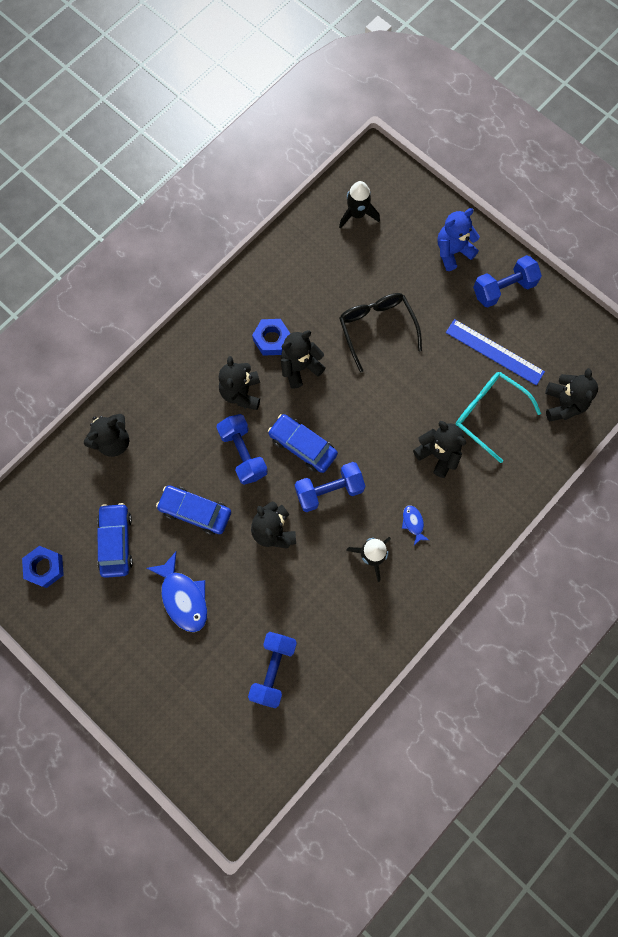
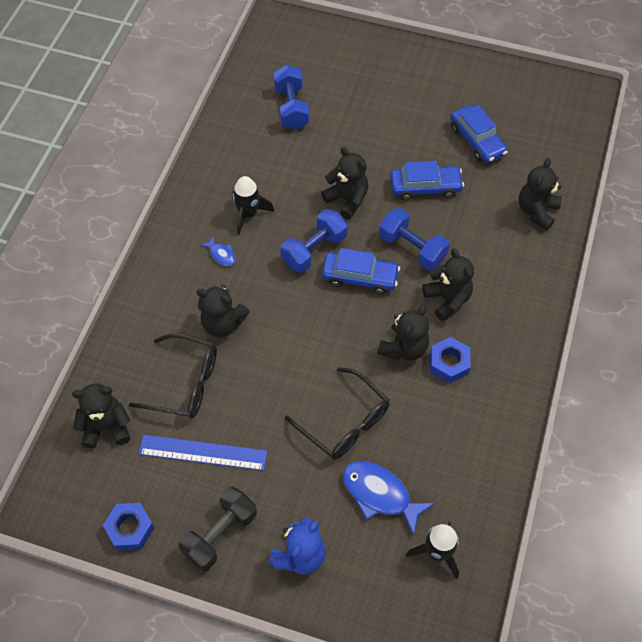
camera: 155 degrees right, 15 degrees down
(45, 567) = (521, 102): blue nut -> blue nut (130, 528)
(183, 597) = (395, 125): blue fish -> blue fish (380, 494)
(489, 414) = (184, 383): turquoise glasses -> black glasses
(503, 288) = (220, 534): blue dumbbell -> black dumbbell
(563, 404) = (106, 427): black teddy bear -> black teddy bear turned 105 degrees clockwise

